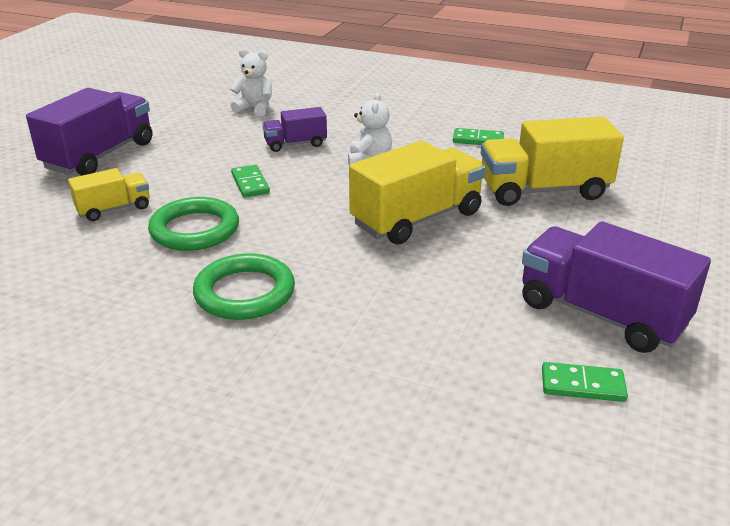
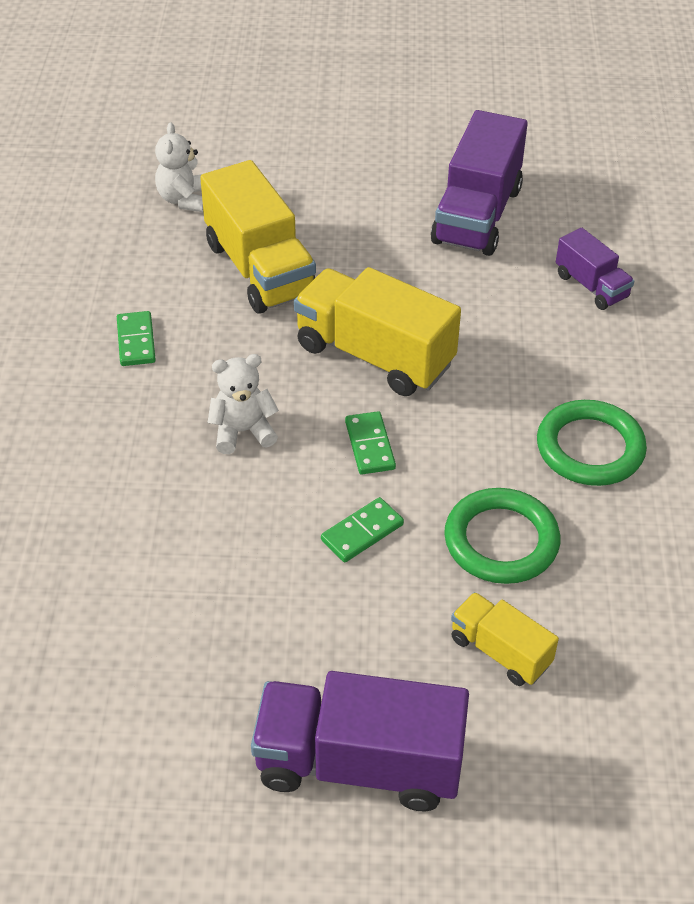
camera: 110 degrees left, 15 degrees up
(255, 109) = (98, 628): white teddy bear -> white teddy bear (184, 199)
(295, 144) = (219, 526): purple truck -> purple truck (591, 286)
(582, 385) = (576, 219): green domino -> green domino (369, 445)

